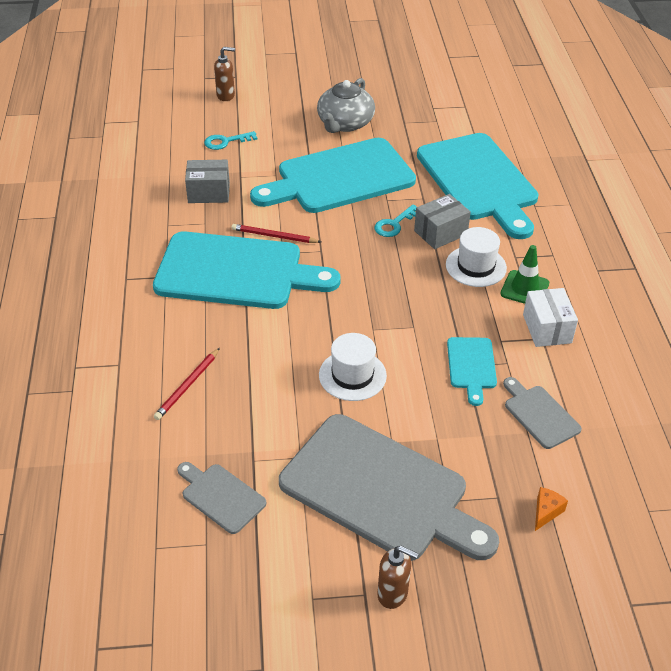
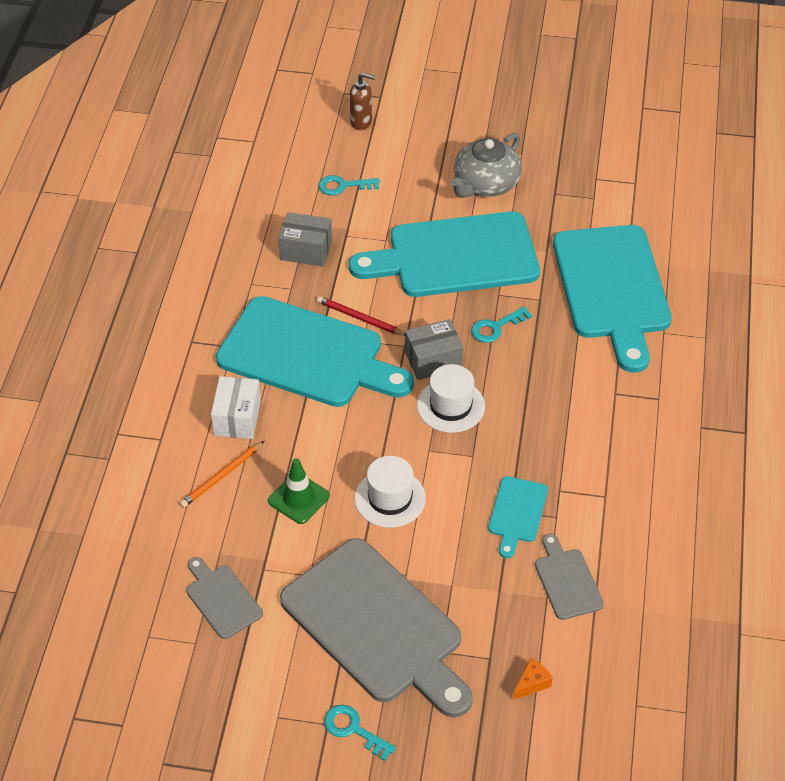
camera: 15 degrees right, 5 degrees up
(187, 386) = (221, 476): red pencil -> orange pencil
(393, 594) = (353, 730): brown soap dispenser -> turquoise key
(440, 233) = (543, 347): grey box -> grey box (433, 360)
(476, 266) = (566, 396): white hat -> white hat (451, 406)
(524, 288) = (610, 434): green traffic cone -> green traffic cone (298, 498)
(547, 329) = (615, 486): white box -> white box (237, 418)

